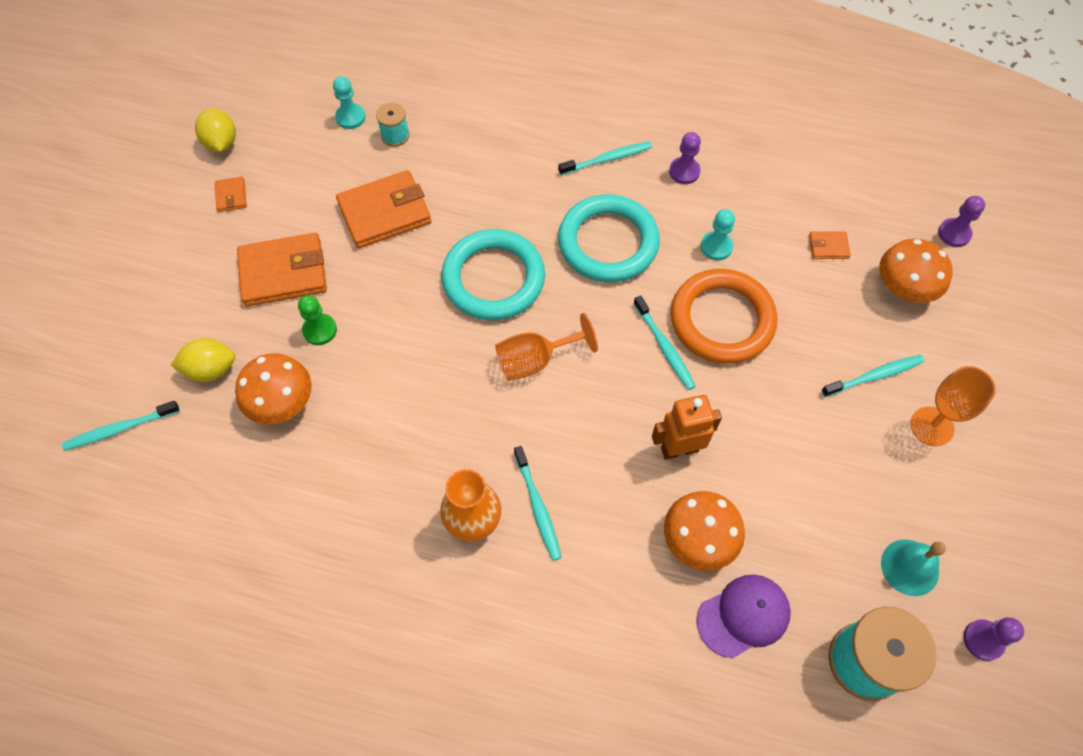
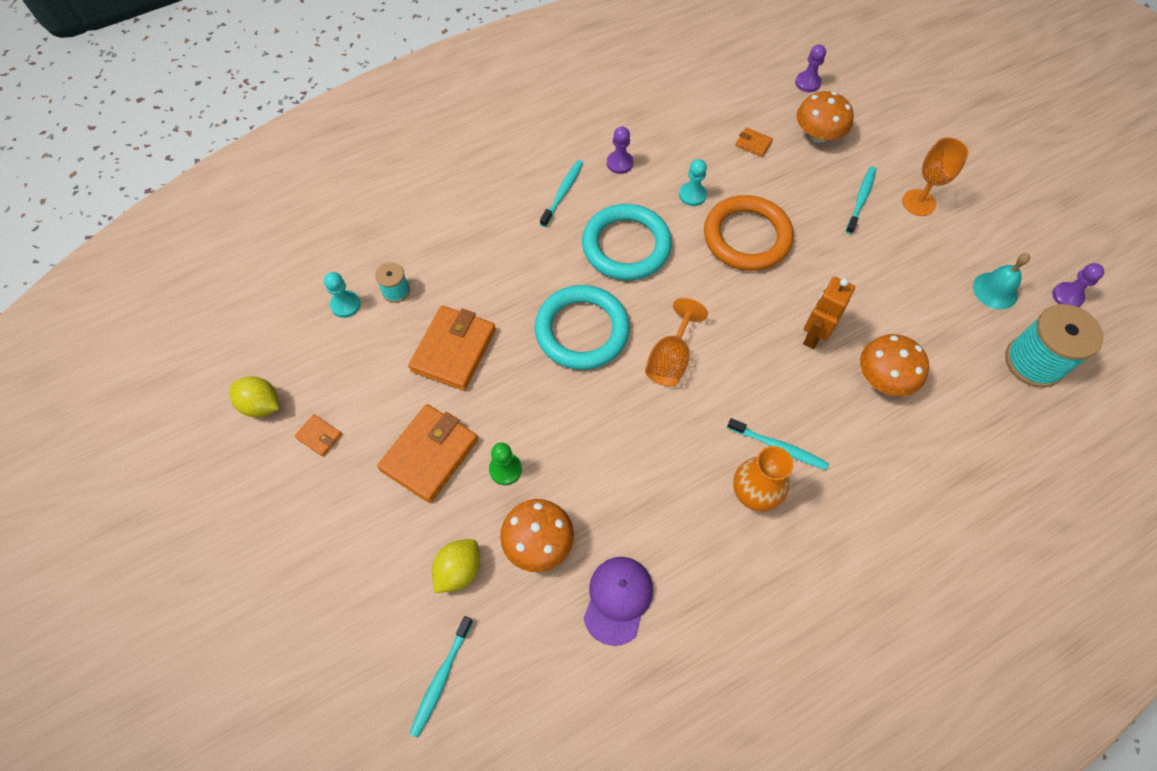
camera: 45 degrees left, 0 degrees up
(664, 347) = (735, 282): turquoise toothbrush -> none
(743, 616) = (954, 398): purple cap -> purple cap (618, 599)
(828, 247) = (753, 144): orange wallet -> orange wallet turned 75 degrees clockwise

